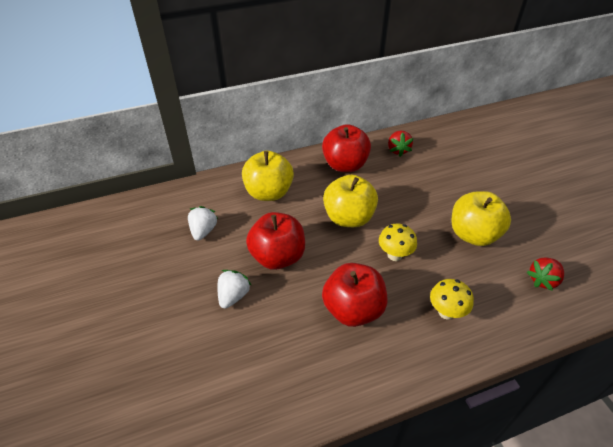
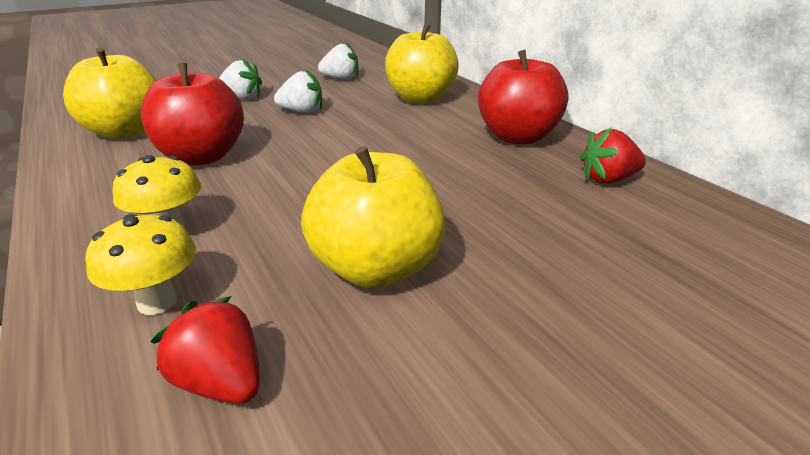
camera: 80 degrees right, 15 degrees down
(277, 257) = (302, 111): red apple -> white strawberry
(348, 218) = (388, 146): yellow apple -> yellow apple (126, 132)
(394, 255) = (308, 183): yellow mushroom -> yellow mushroom (157, 302)

